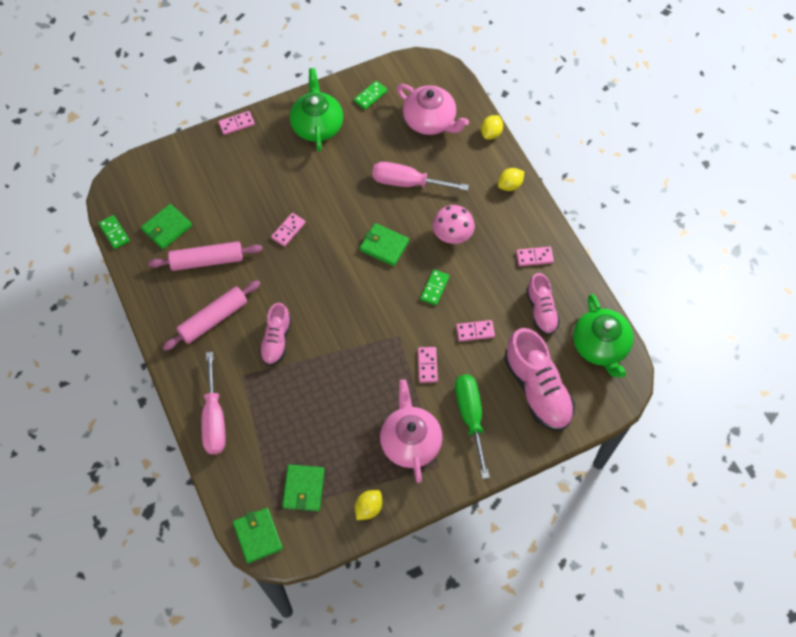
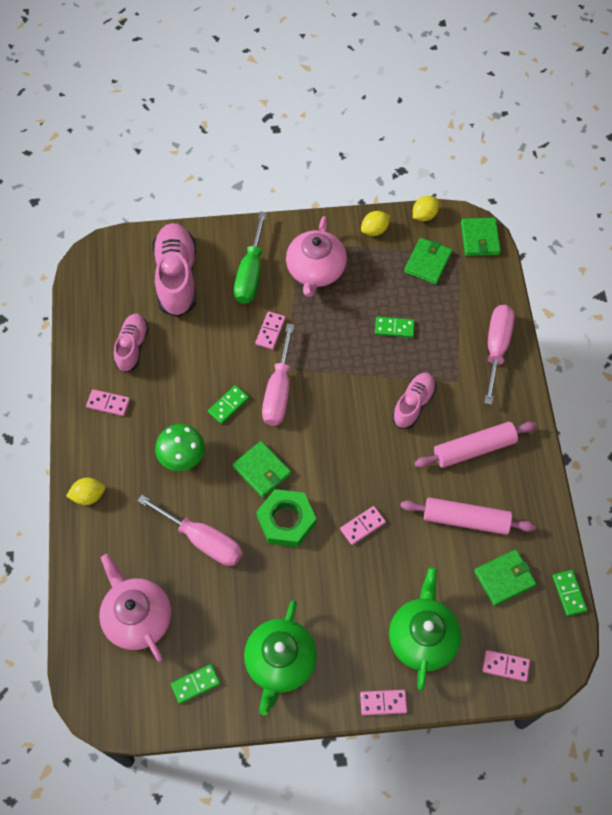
camera: 160 degrees left, 0 degrees up
(315, 407) = (394, 328): none -> green domino
(349, 216) = (286, 520): none -> green nut
(397, 314) = (278, 391): none -> pink screwdriver
(452, 235) = (182, 457): pink mushroom -> green mushroom
(475, 331) = (208, 348): pink domino -> pink domino (505, 666)
(491, 133) = (73, 572): yellow lemon -> yellow lemon (424, 215)
(600, 346) = (95, 296): green teapot -> green teapot (422, 637)

